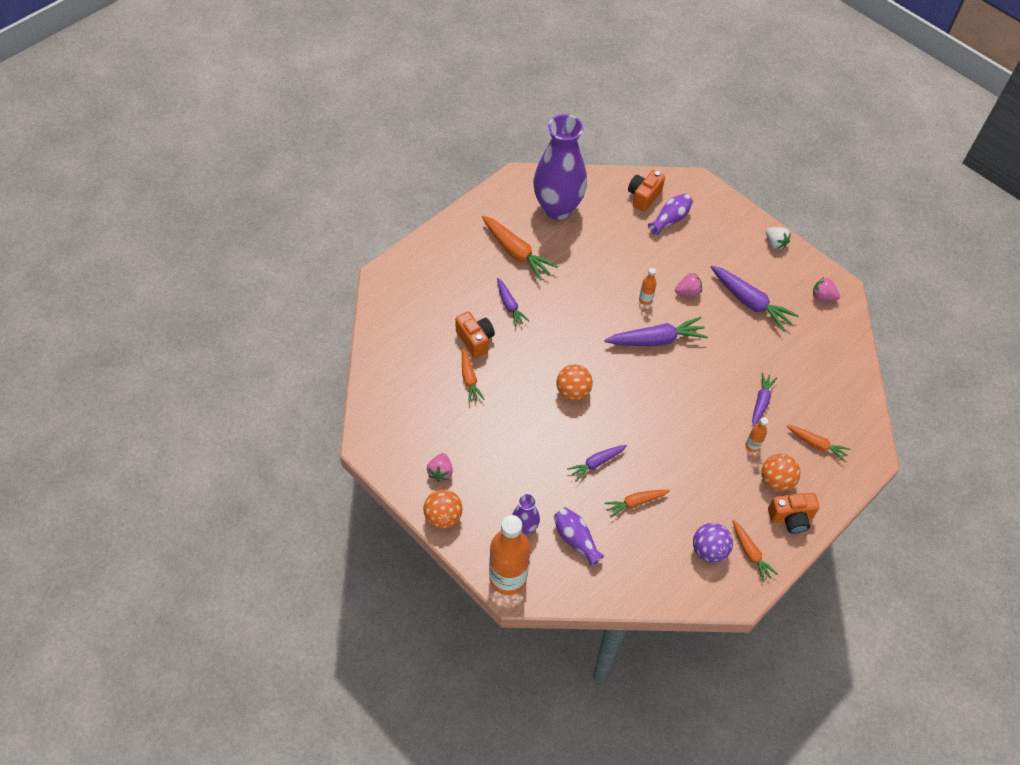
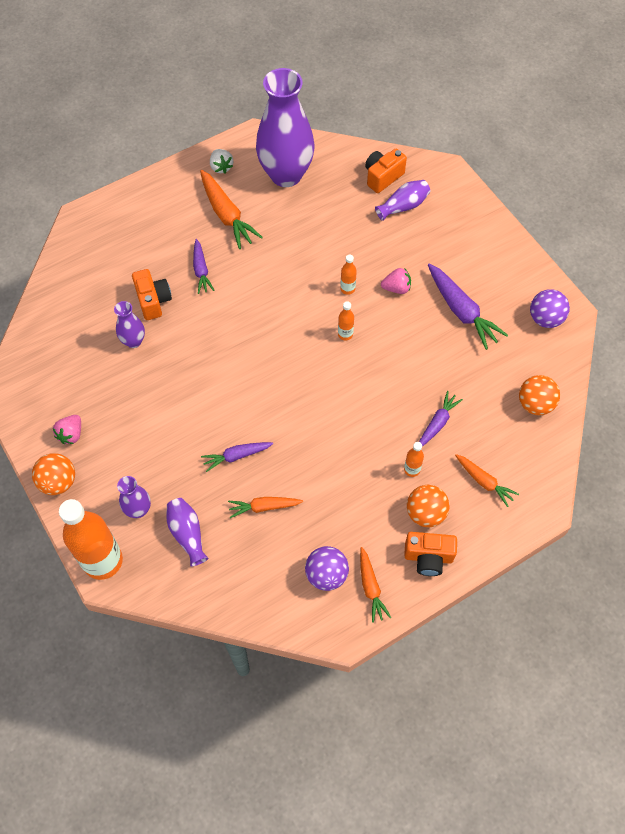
camera: 15 degrees right, 5 degrees up
(469, 379) = (133, 341): orange carrot -> purple vase
(573, 391) = (237, 374): orange ball -> orange ball (535, 404)
(656, 340) = (345, 334): purple carrot -> orange bottle
(775, 243) = (511, 251): white strawberry -> white strawberry (221, 167)
(822, 296) = (545, 319): pink strawberry -> purple ball

